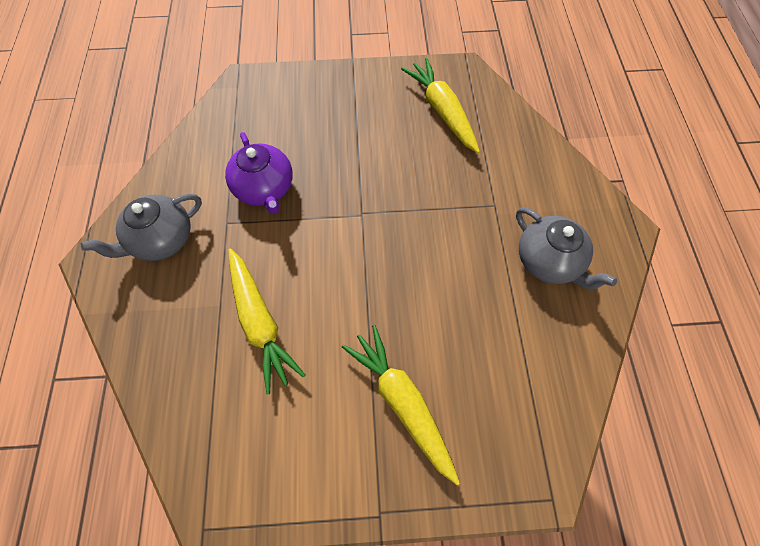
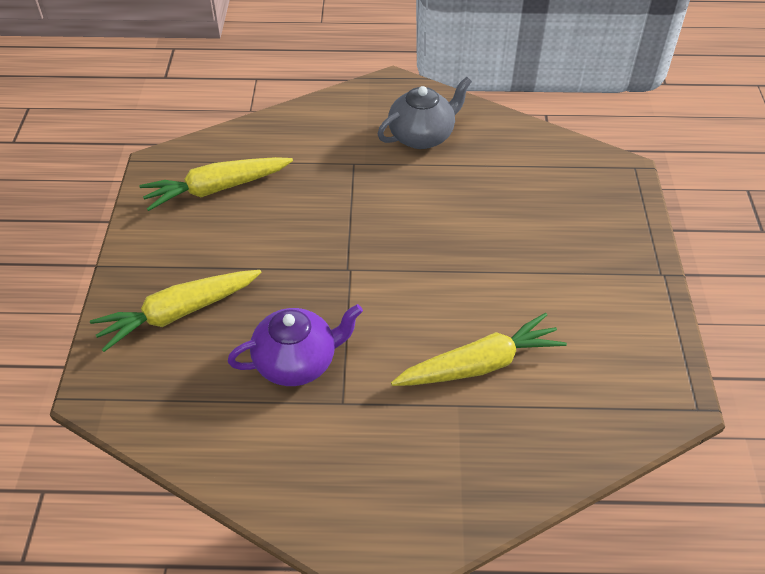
camera: 85 degrees left, 15 degrees down
(162, 240) = (359, 477): grey teapot -> none
(402, 403) = (563, 251): yellow carrot -> yellow carrot (179, 313)

